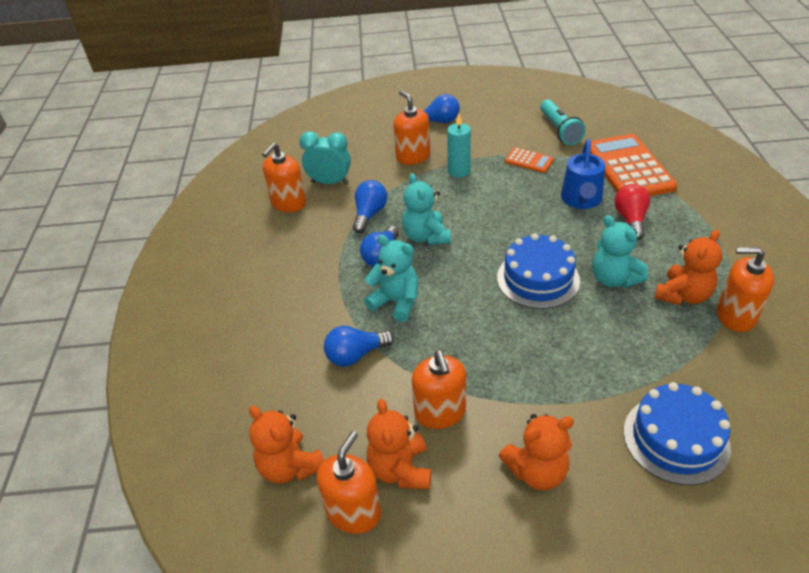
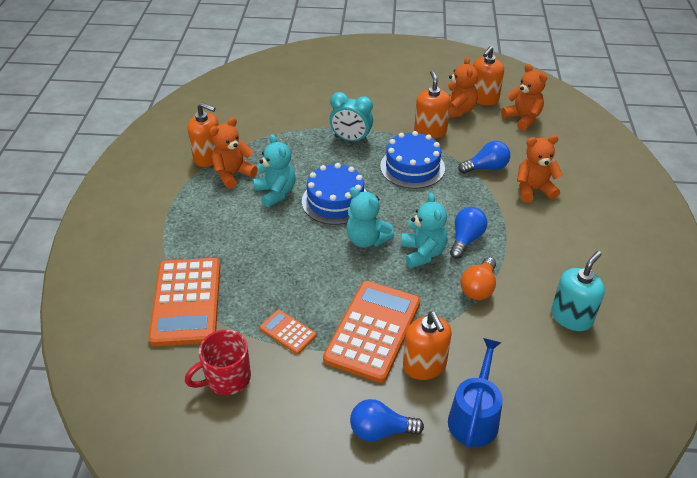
camera: 175 degrees left, 0 degrees up
(288, 203) = (571, 317): orange soap dispenser -> turquoise soap dispenser
(330, 182) = (527, 340): turquoise clock -> turquoise clock (351, 139)
(369, 214) = (478, 288): blue light bulb -> orange light bulb
(396, 302) = (455, 199): turquoise teddy bear -> turquoise teddy bear (367, 240)
(459, 171) = (373, 331): turquoise candle -> orange calculator
(536, 471) = (380, 102): orange teddy bear -> orange teddy bear (533, 190)
(559, 130) = (226, 378): turquoise flashlight -> red mug
(581, 200) = (259, 270): blue watering can -> blue watering can (474, 417)
(630, 219) = (227, 241): red light bulb -> none
(676, 439) = (297, 105): blue cake -> blue cake (412, 167)

